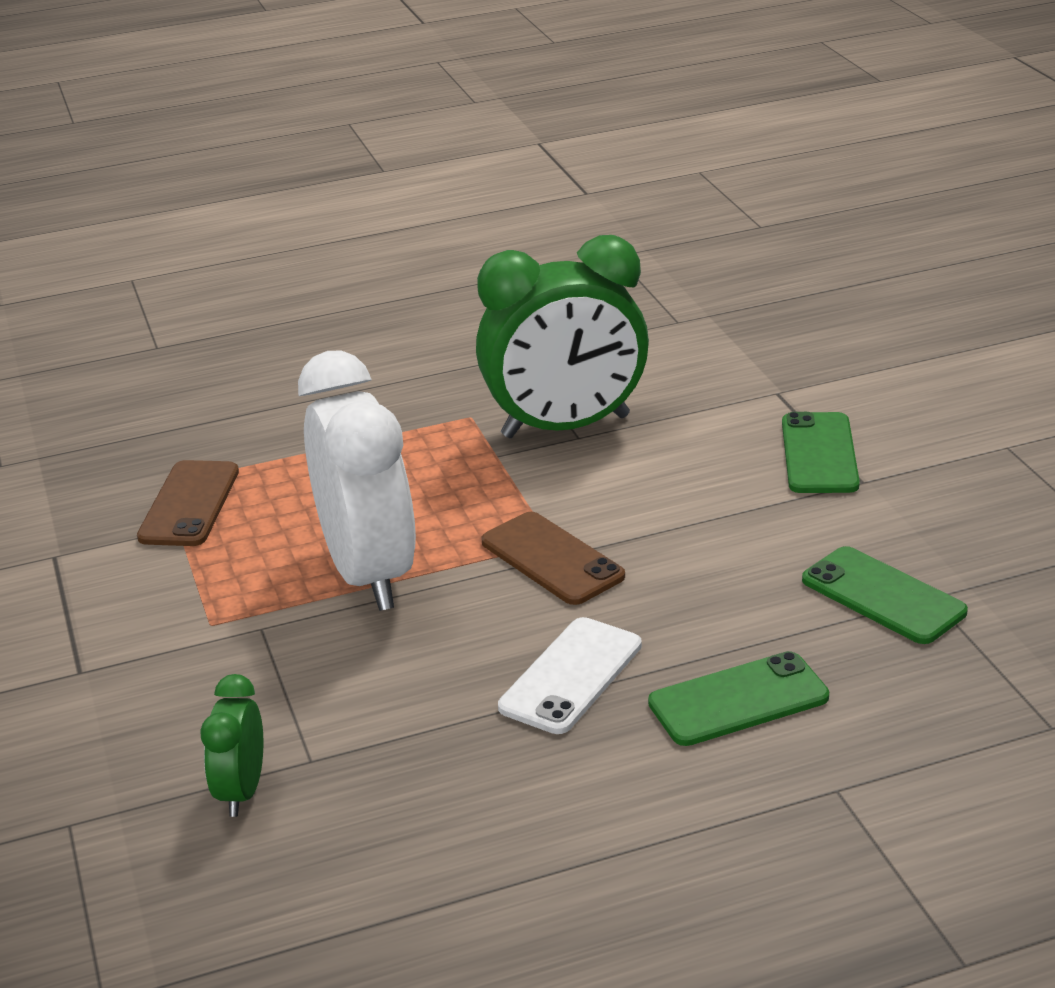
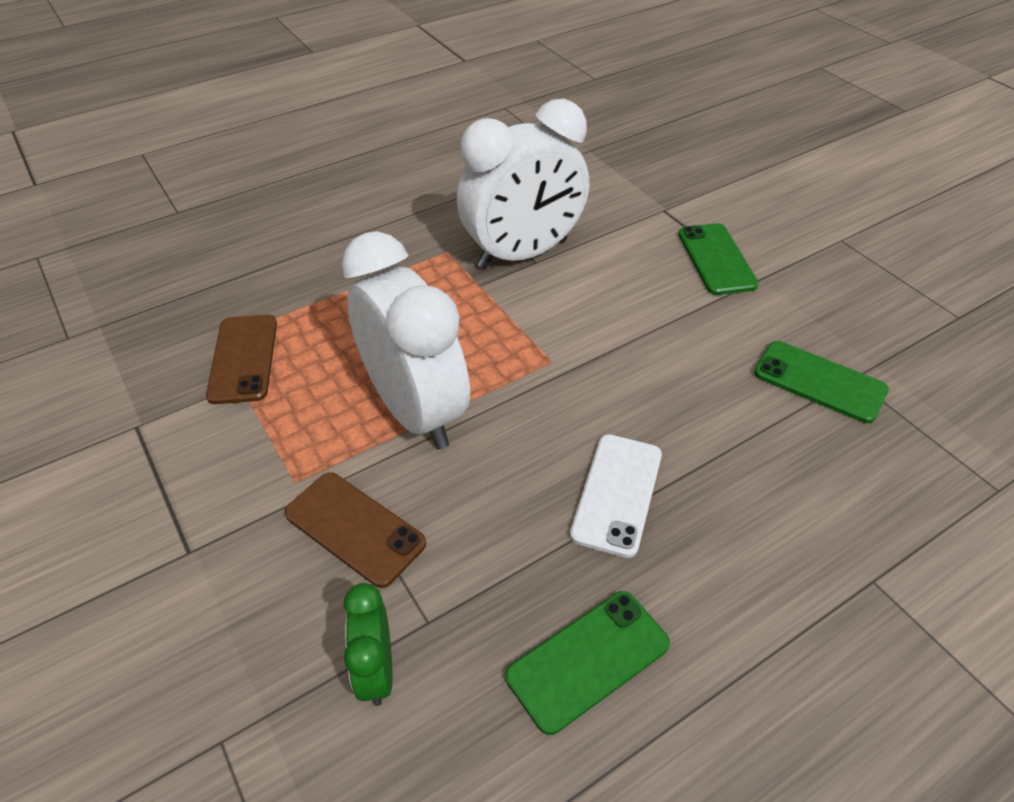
camera: 15 degrees left, 15 degrees up
(552, 559) = (558, 378): brown phone -> brown phone (354, 528)
(566, 427) = (523, 254): green clock -> white clock
(738, 700) = (758, 499): green phone -> green phone (588, 660)

